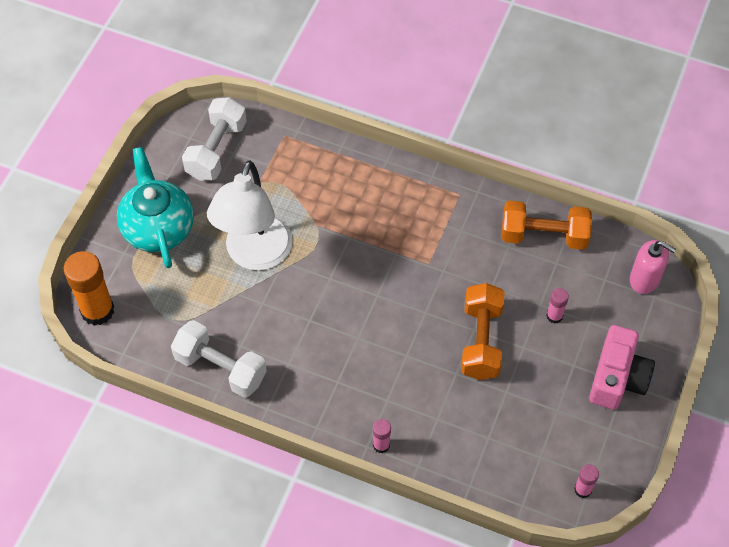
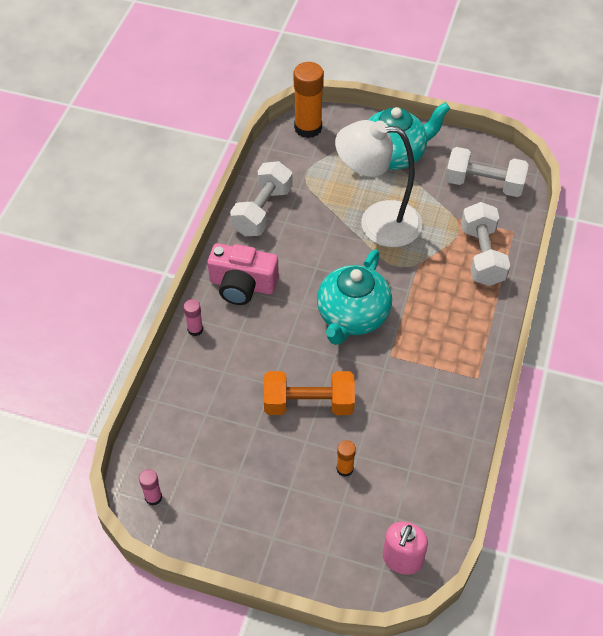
camera: 85 degrees right, 5 degrees down
(312, 167) = (482, 255): none -> white dumbbell
(378, 292) = (352, 316): none -> turquoise teapot
(543, 235) = (441, 457): orange dumbbell -> none
(554, 316) = (345, 469): pink glue stick -> orange glue stick
(617, 378) = (278, 530): pink camera -> pink camera (242, 285)

